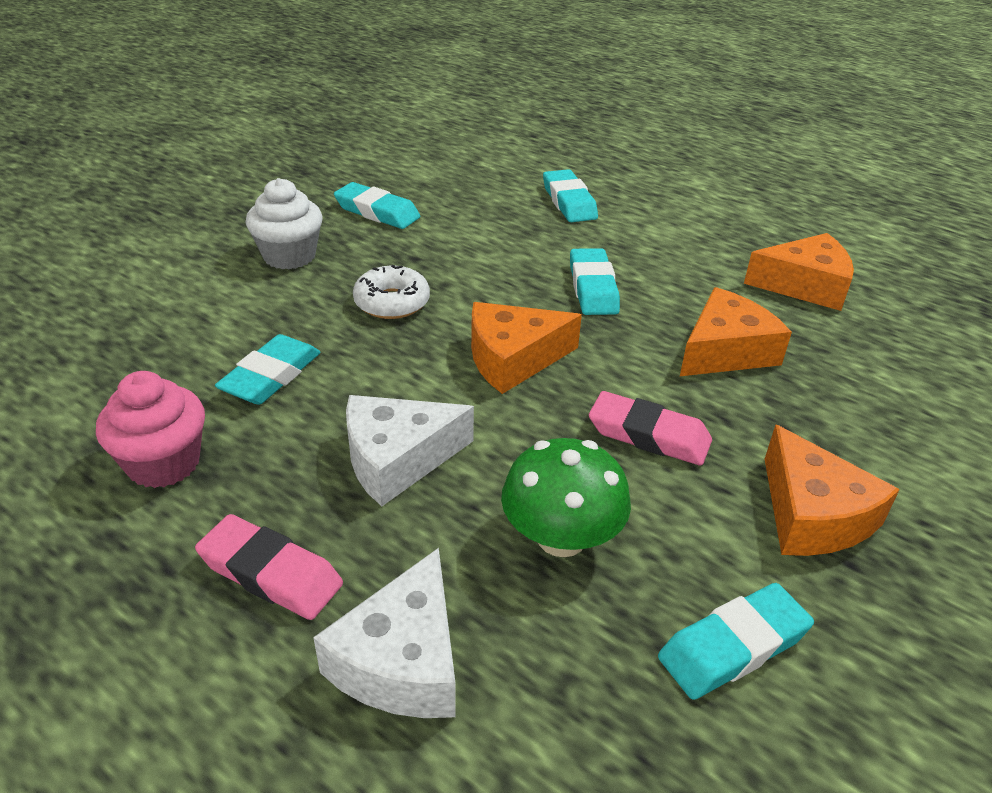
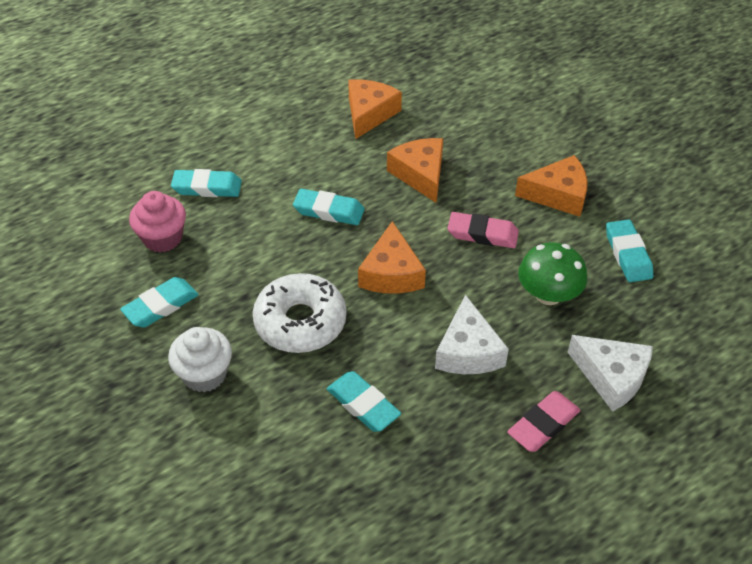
camera: 70 degrees left, 10 degrees up
(164, 463) = (436, 472): pink cupcake -> pink cupcake (162, 238)
(392, 302) = (300, 322): white donut -> white donut, size x1.62
(648, 435) = (482, 234): pink eraser -> pink eraser turned 60 degrees clockwise

